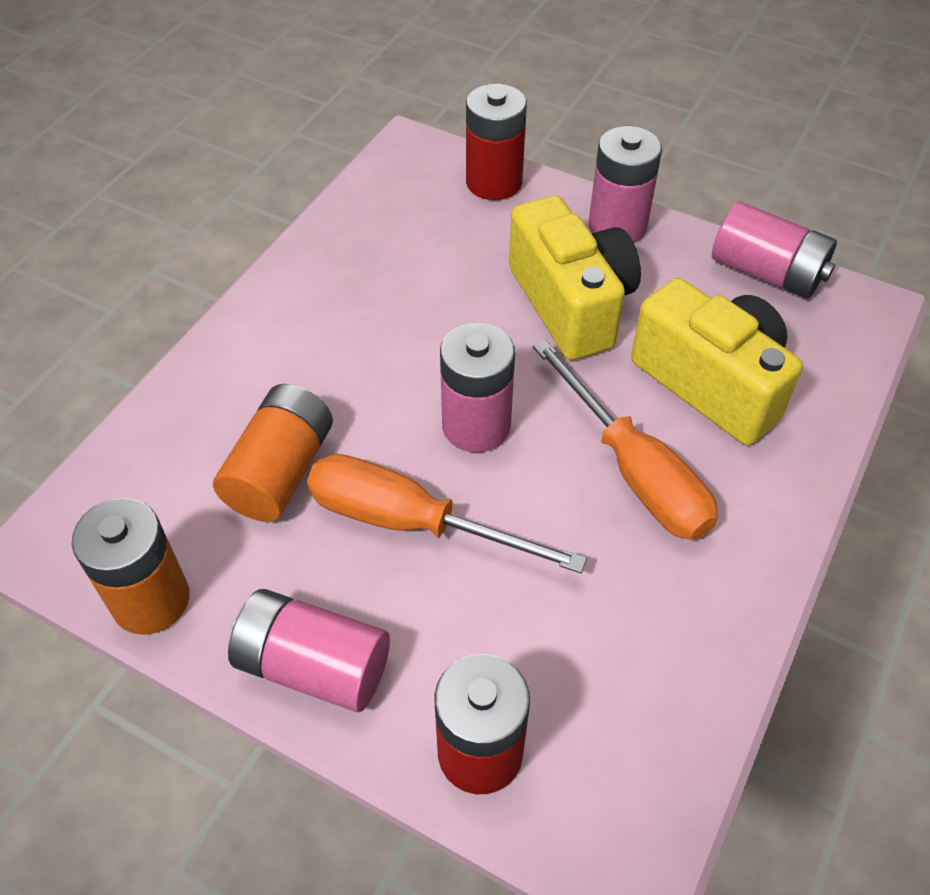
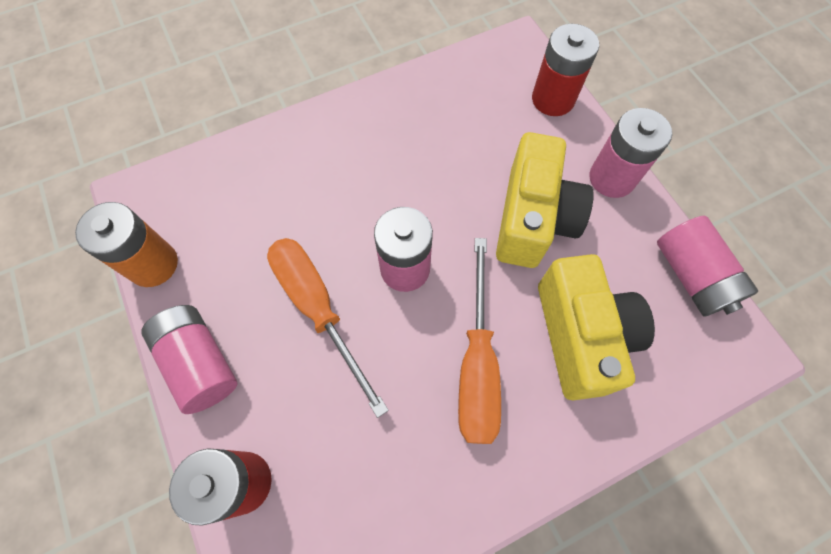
camera: 35 degrees right, 15 degrees up
(280, 471) = (274, 228): orange battery -> none

